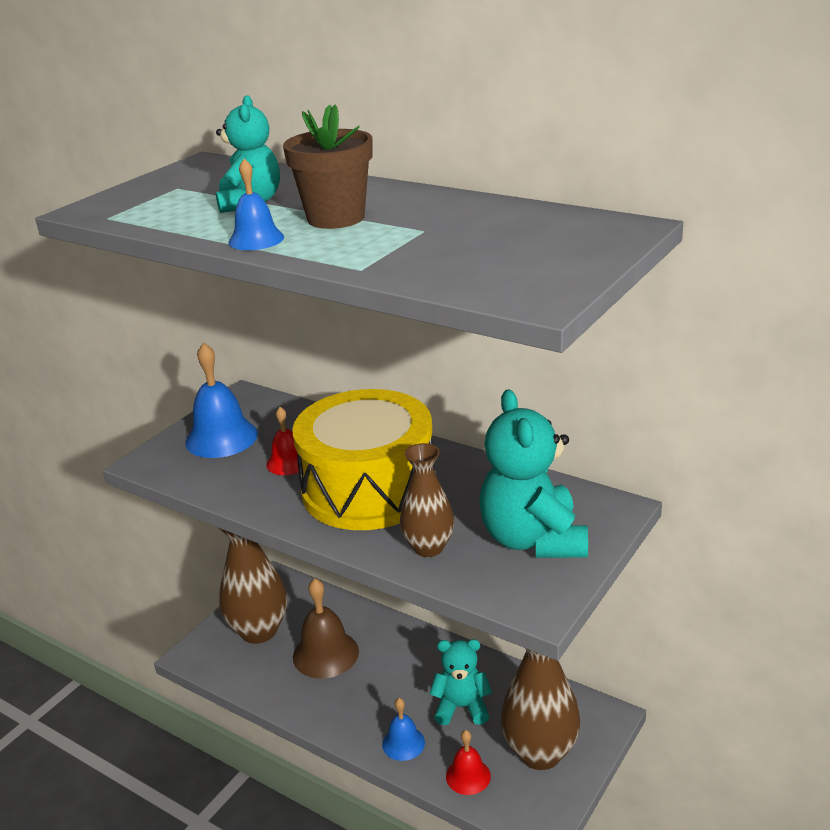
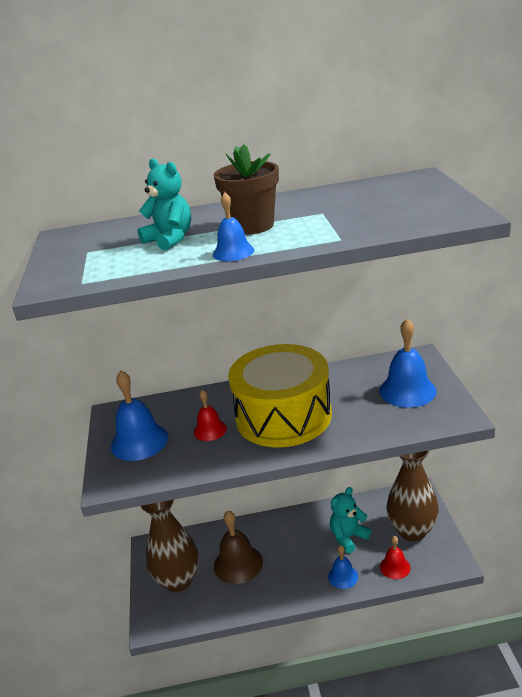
camera: 40 degrees left, 0 degrees up
(428, 547) = (365, 424): brown vase -> none
(533, 539) = (407, 390): turquoise teddy bear -> blue bell

